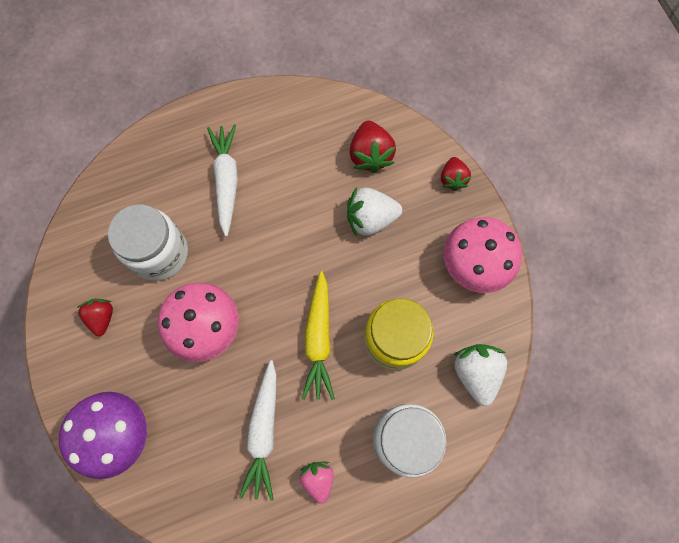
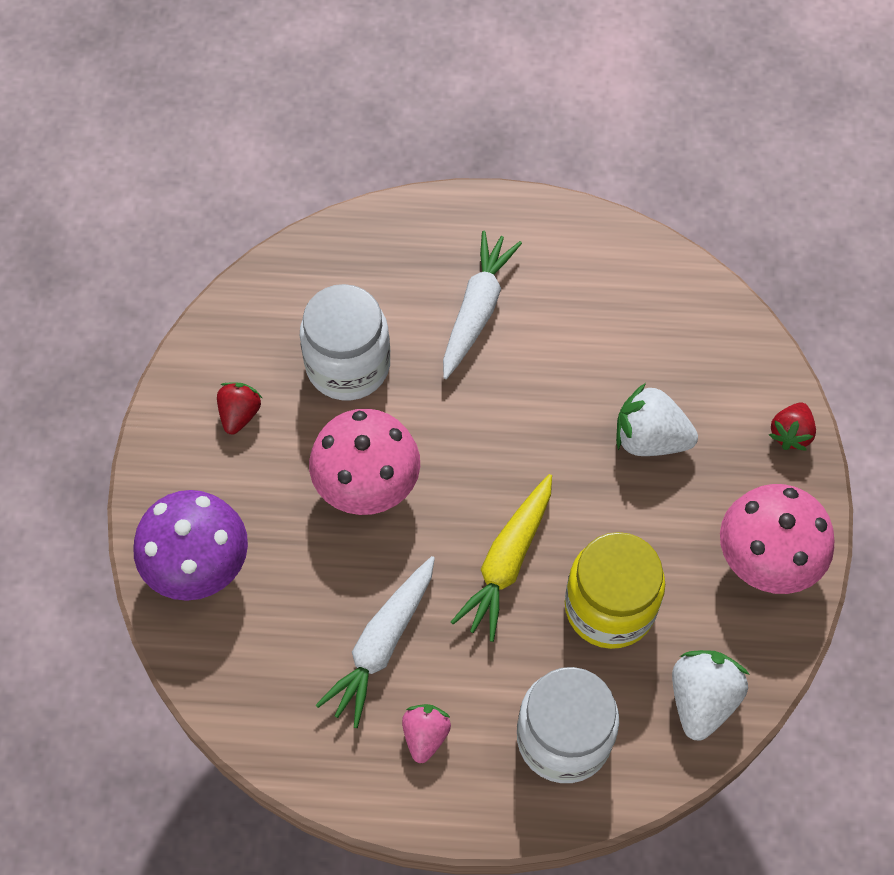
camera: 25 degrees right, 10 degrees down
(370, 155) = (688, 356): red strawberry -> none

